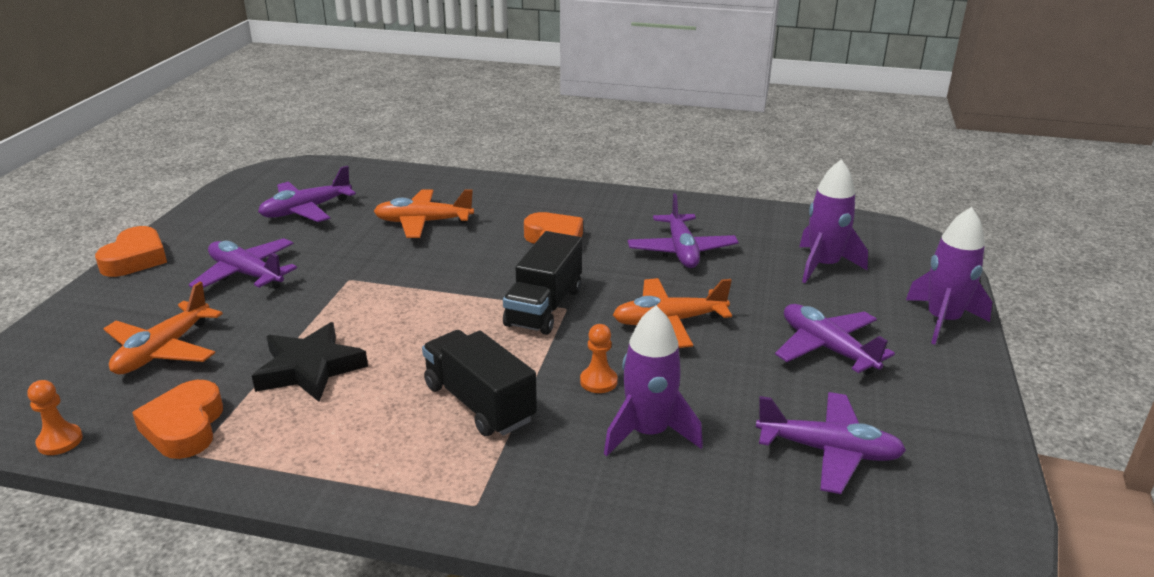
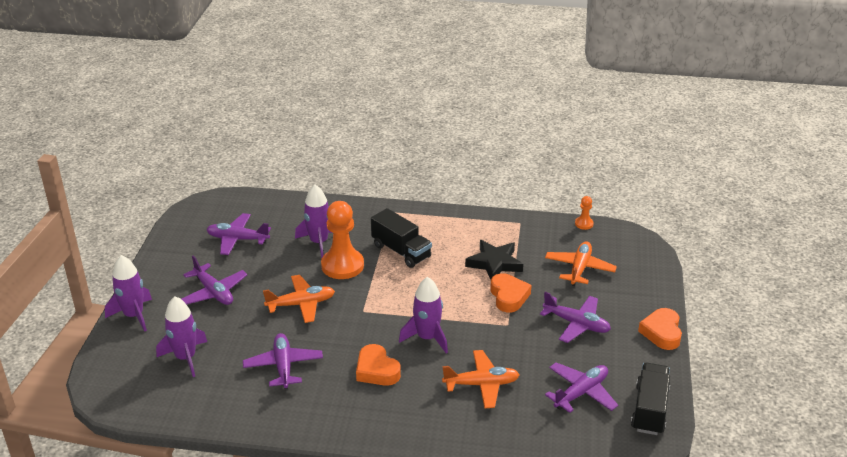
camera: 175 degrees right, 5 degrees up
(184, 427) = (534, 232): orange heart -> orange heart (508, 296)
(475, 270) = (427, 338): none -> purple rocket
(544, 307) = (376, 310): black truck -> black truck (649, 409)
(598, 381) = (342, 265): orange pawn -> orange pawn, size x2.20

